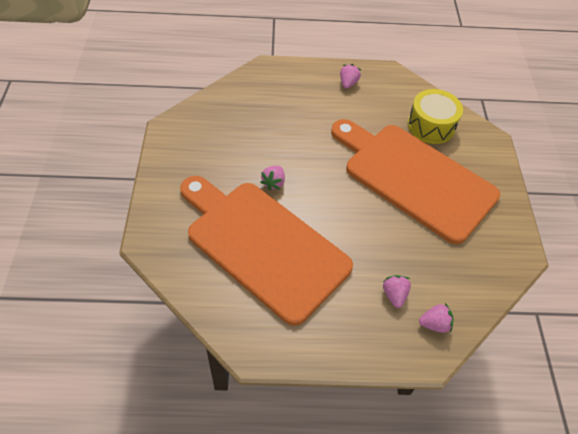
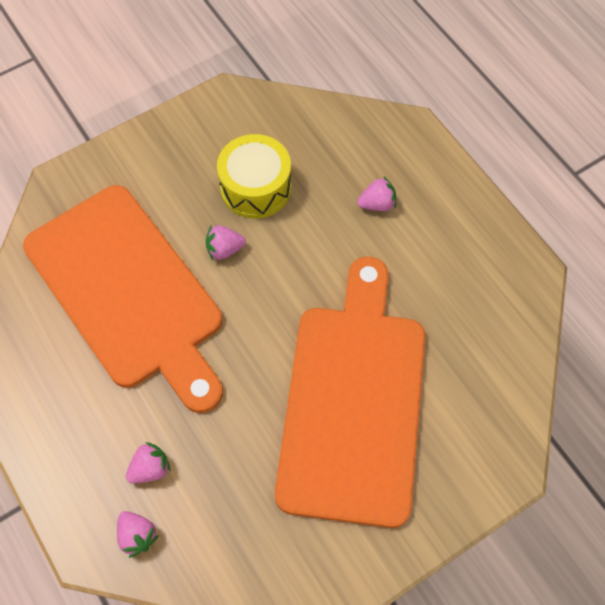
camera: 60 degrees right, 10 degrees up
(263, 245) = (128, 292): orange cutting board -> orange cutting board turned 135 degrees clockwise
(348, 83) = (463, 234): pink strawberry -> pink strawberry (377, 204)
(431, 126) = (468, 376): yellow drum -> yellow drum (256, 187)

